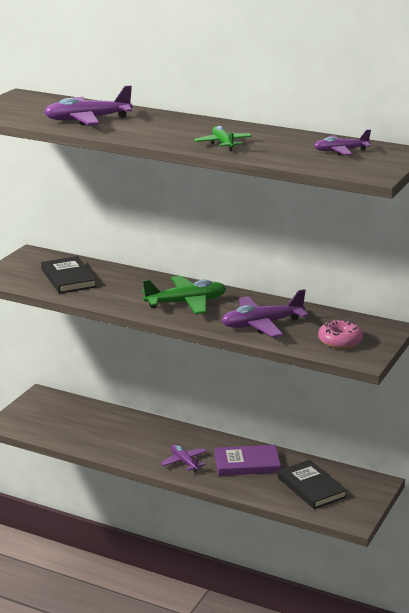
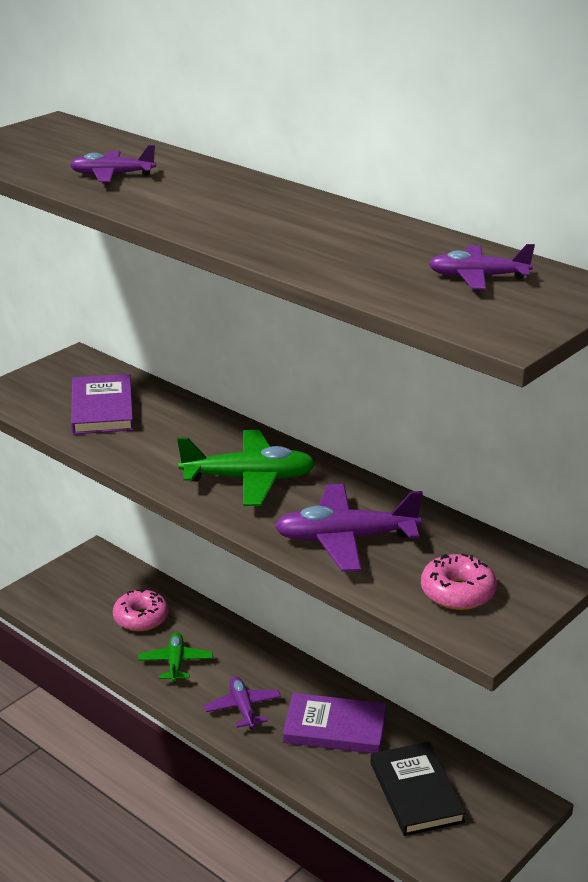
camera: 15 degrees right, 5 degrees up
(68, 278) = (102, 409): black book -> purple book
(87, 120) = (112, 175): purple plane -> purple plane, size x0.60
(92, 425) = (141, 618): none -> pink donut
(223, 144) = (288, 242): green plane -> green plane (175, 663)

